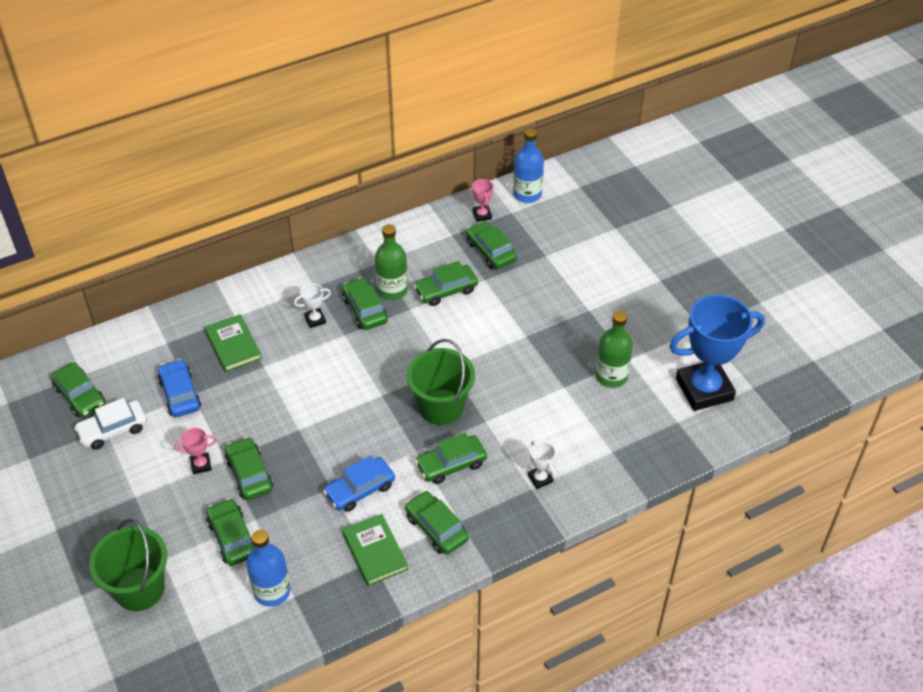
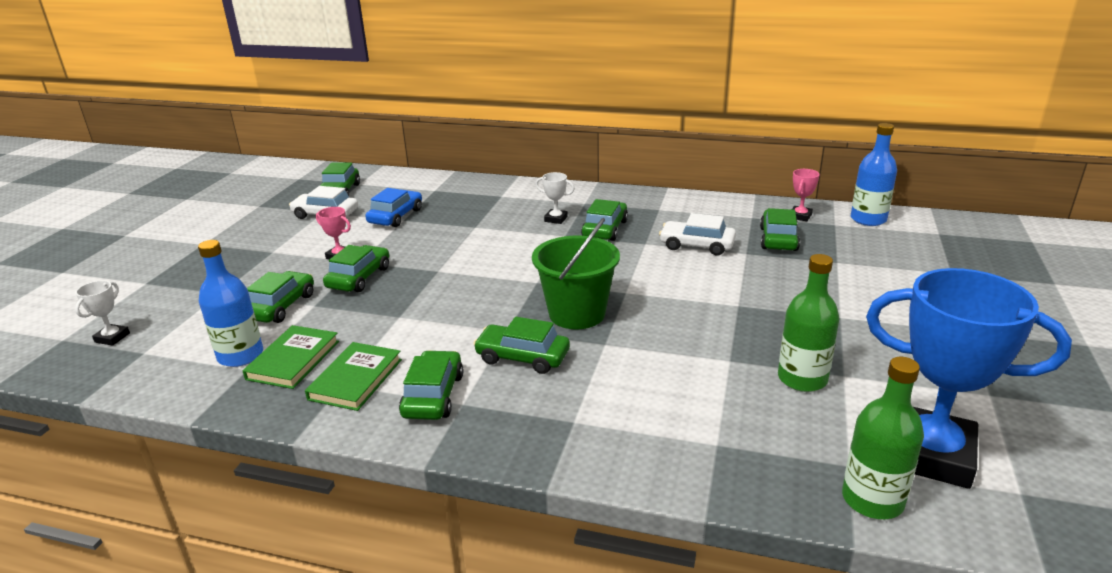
camera: 45 degrees right, 20 degrees down
(139, 589) = (176, 300): green bucket -> none
(233, 345) = (474, 208): green book -> green book (293, 360)
(360, 489) = (418, 330): blue car -> none
(392, 290) = (647, 227): green bottle -> green bottle (872, 500)
(446, 290) = (697, 245): green car -> white car
(540, 478) = (596, 419): white trophy -> white trophy (112, 338)

